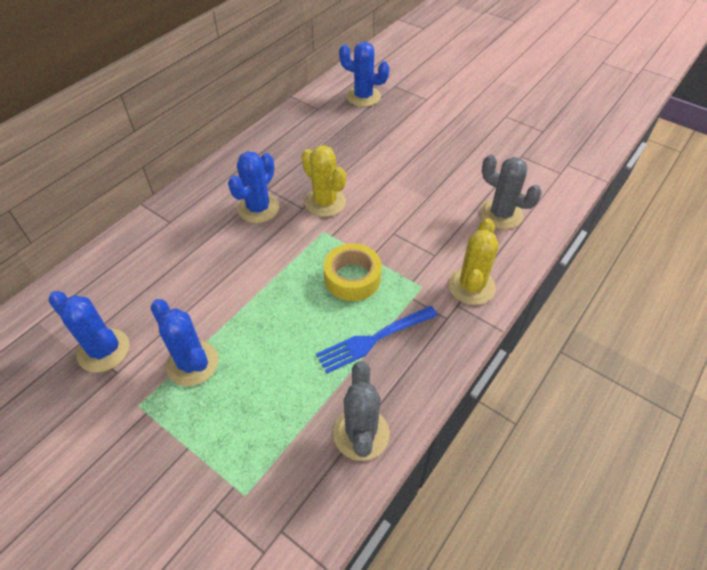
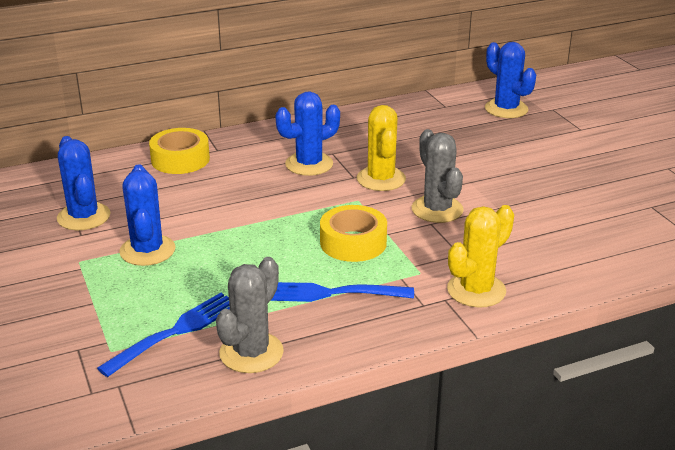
camera: 30 degrees right, 20 degrees down
(144, 246) = (180, 159): none -> yellow tape
(285, 443) = (176, 332): none -> blue fork
(501, 214) = (573, 246): grey cactus -> grey cactus (437, 209)

